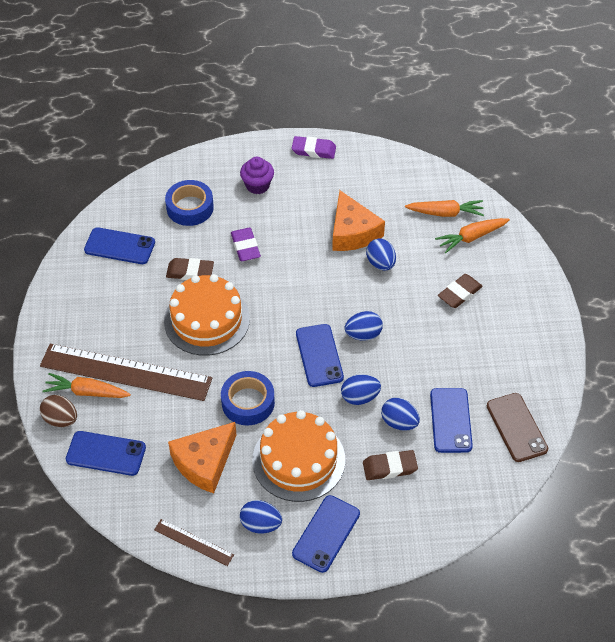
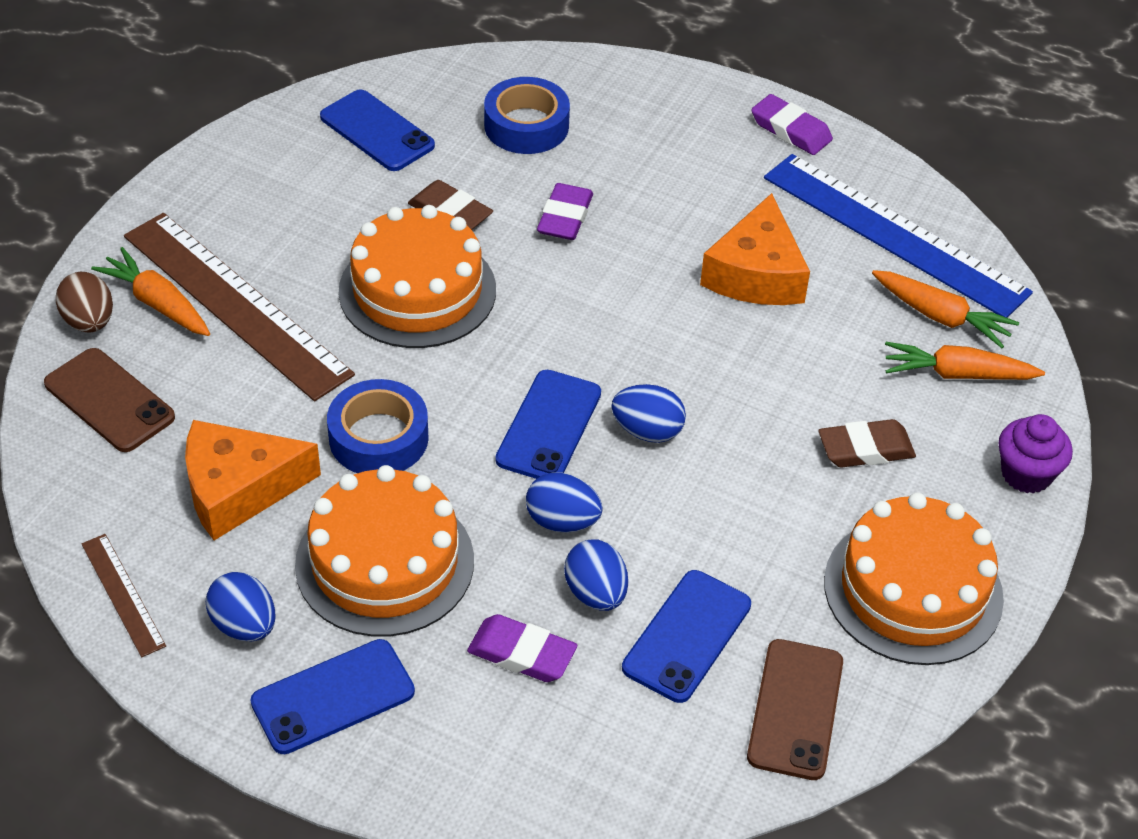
camera: 30 degrees right, 5 degrees down
(106, 453) = (109, 400): blue phone -> brown phone
(257, 185) = (657, 141): purple cupcake -> purple cupcake (1026, 474)
(380, 263) = (765, 340): blue egg -> none
(389, 467) = (522, 653): brown eraser -> purple eraser
(397, 182) = (894, 234): none -> blue ruler
(524, 348) = (913, 590): none -> orange cake

